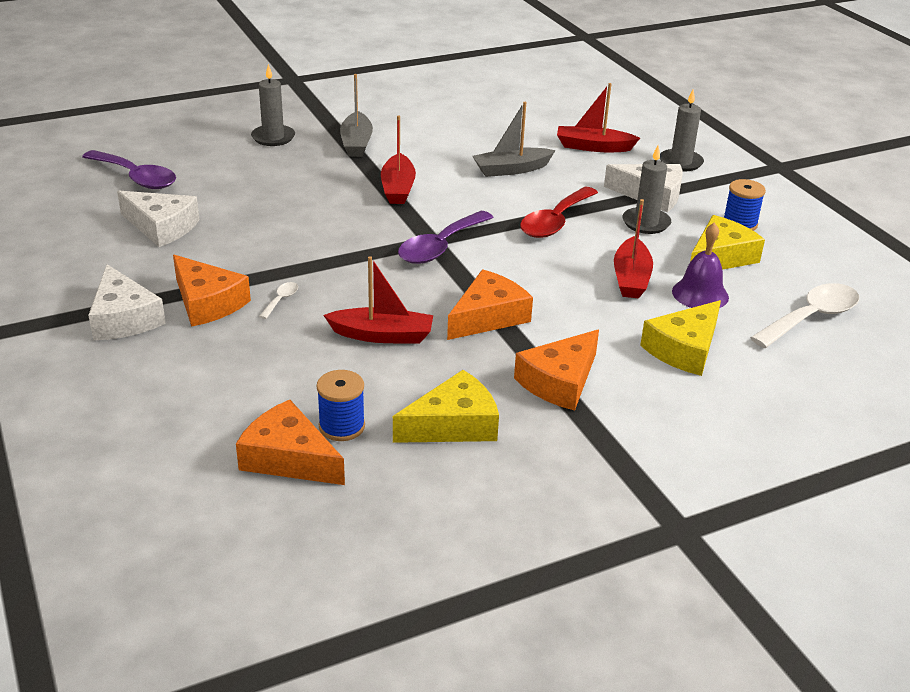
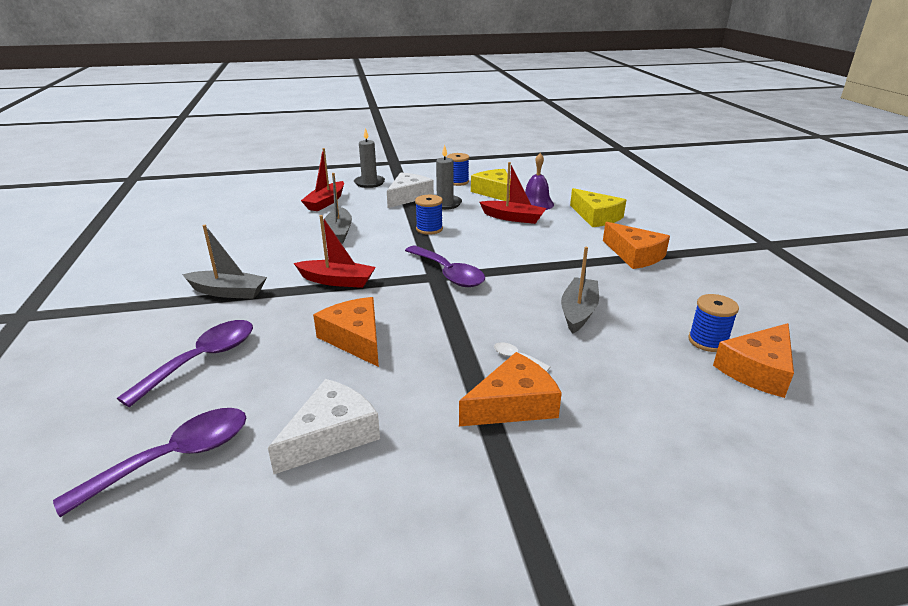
camera: 75 degrees left, 5 degrees down
(124, 318) = (537, 471): white cheese -> none
(248, 159) = (203, 359): none -> purple spoon
(273, 137) = (165, 339): grey candle -> none
(382, 335) = (578, 312): red boat -> grey boat
(453, 424) = (692, 296): yellow cheese -> none
(488, 316) = (555, 268): orange cheese -> orange cheese (355, 338)
(555, 222) = (429, 229): red spoon -> blue spool
(811, 317) = (564, 184): white spoon -> none

